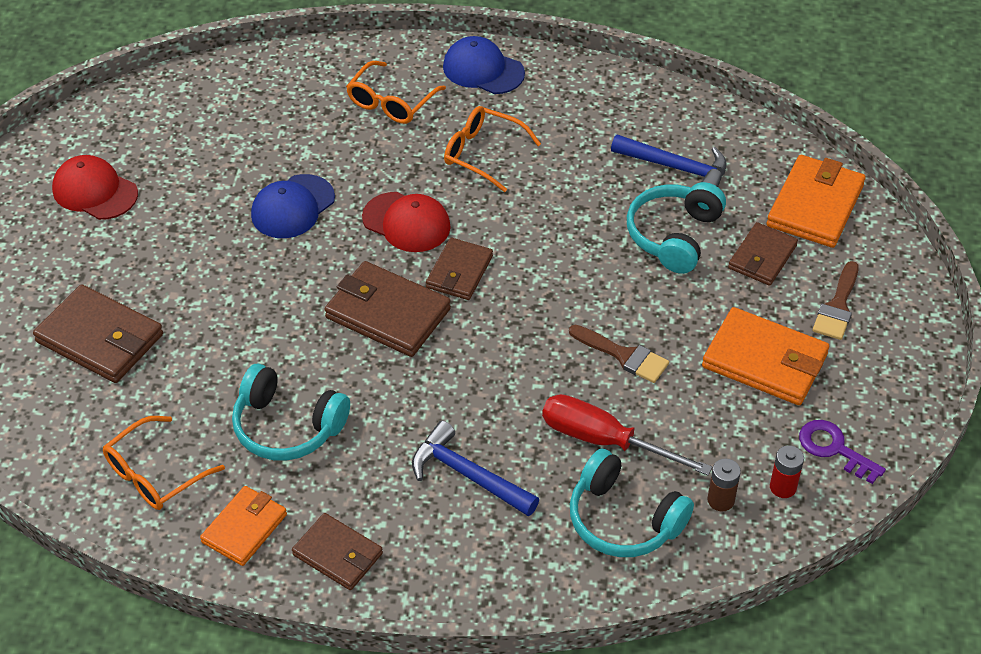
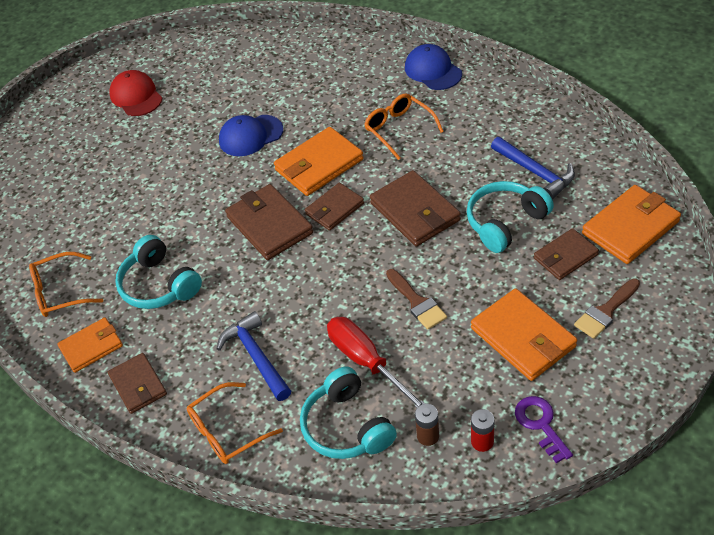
camera: 30 degrees right, 0 degrees up
(100, 338) = (82, 192): brown wallet -> brown wallet (415, 212)
(392, 102) = (357, 79): orange glasses -> orange glasses (228, 431)
(406, 222) = (319, 165): red cap -> orange wallet

